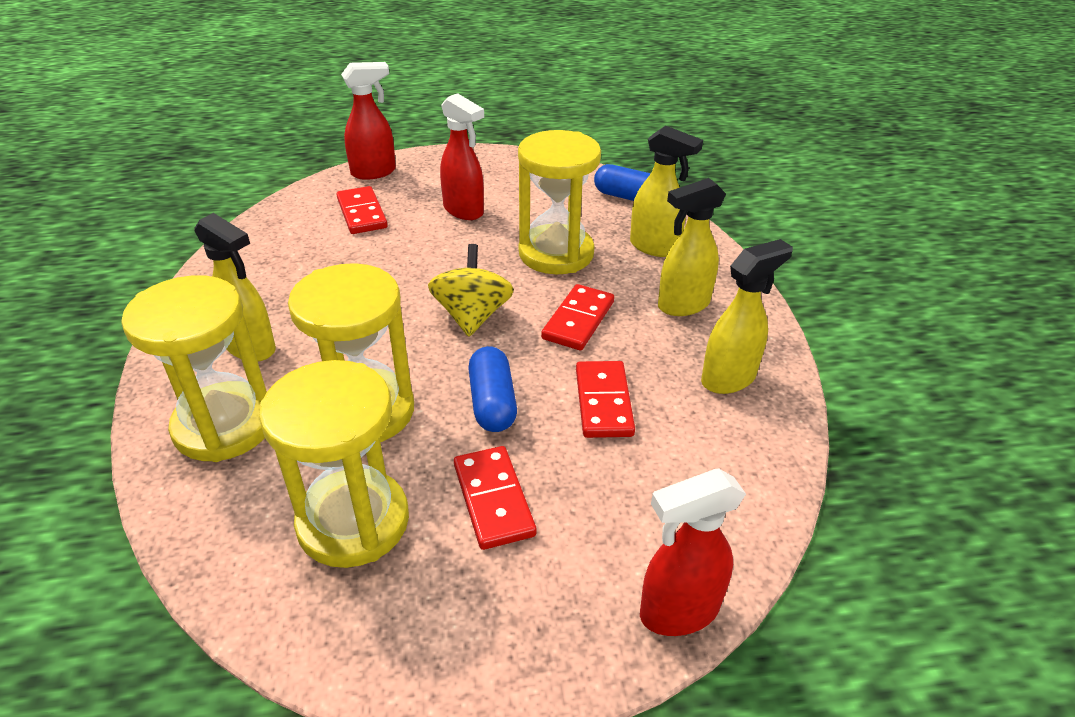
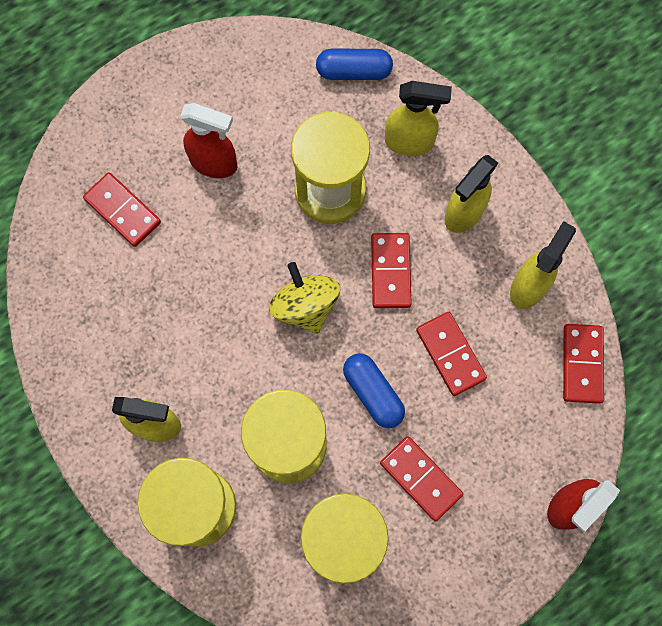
camera: 25 degrees left, 35 degrees up
(374, 172) = (88, 138): red spray bottle -> none
(766, 467) = (582, 364): none -> red domino

